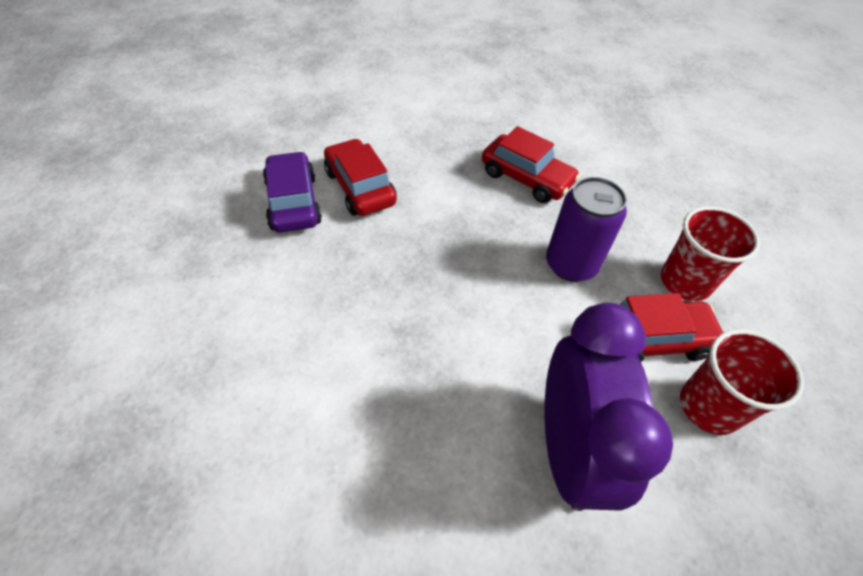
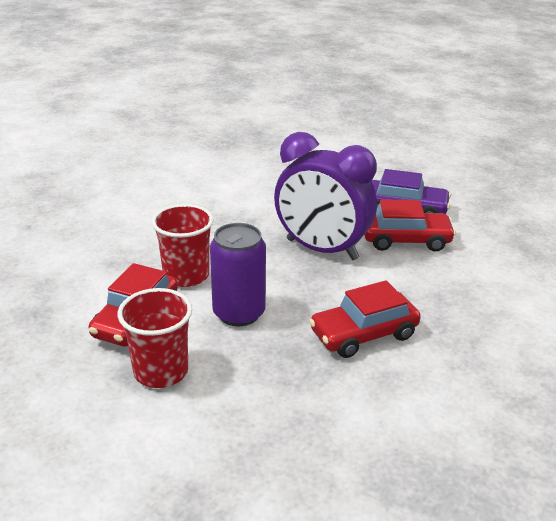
camera: 120 degrees right, 20 degrees down
(568, 449) = (114, 250): purple clock -> purple clock (322, 249)
(709, 407) = (66, 318): red cup -> red cup (186, 275)

